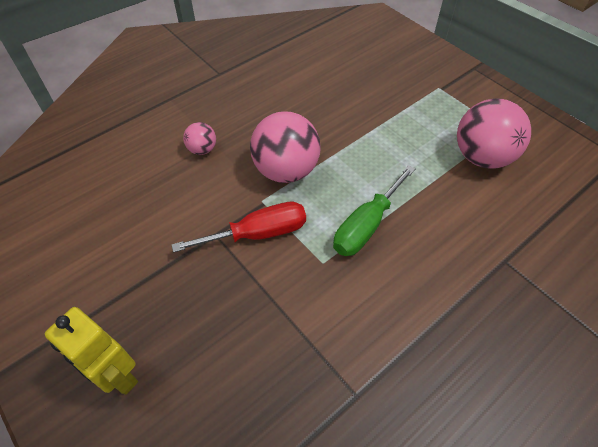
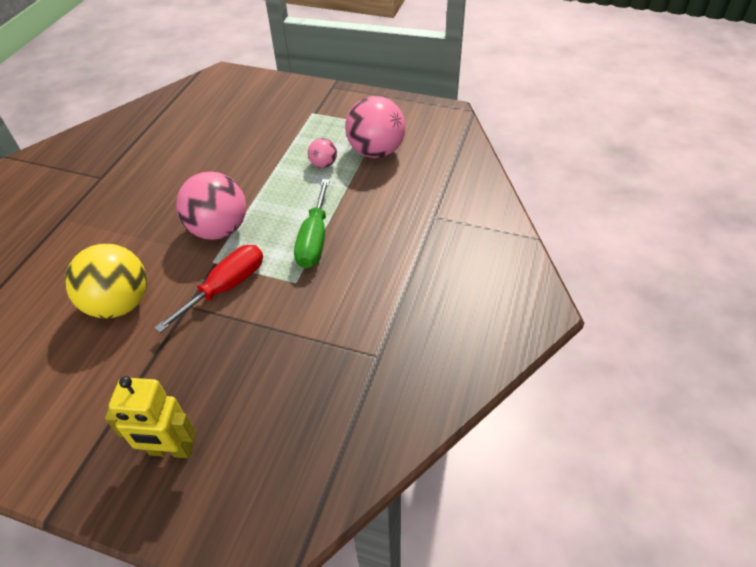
camera: 30 degrees left, 5 degrees down
(164, 202) = (120, 303): none -> yellow ball
(202, 149) = (127, 246): pink ball -> pink ball (323, 164)

